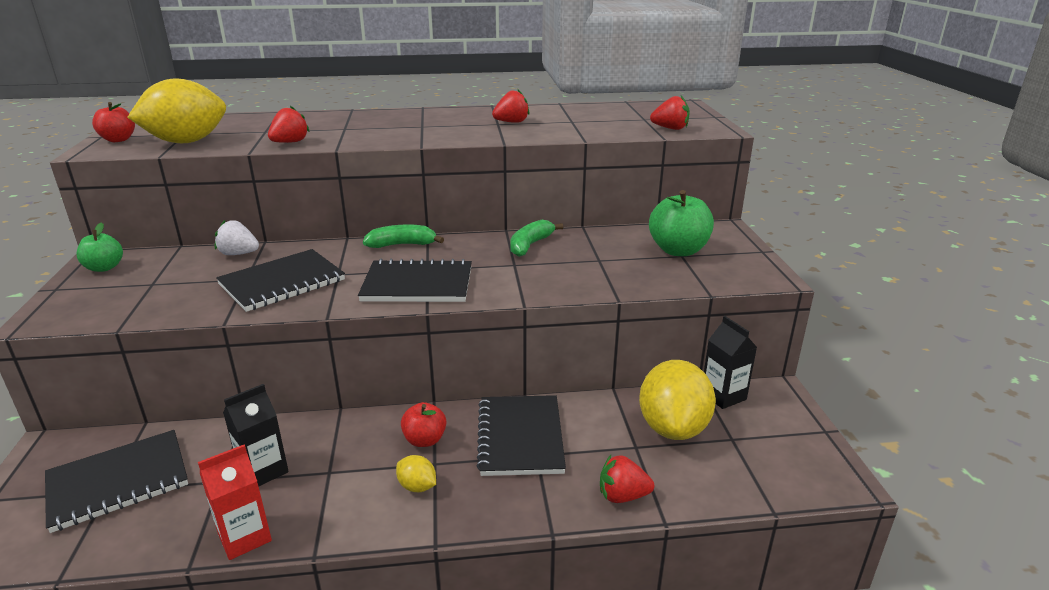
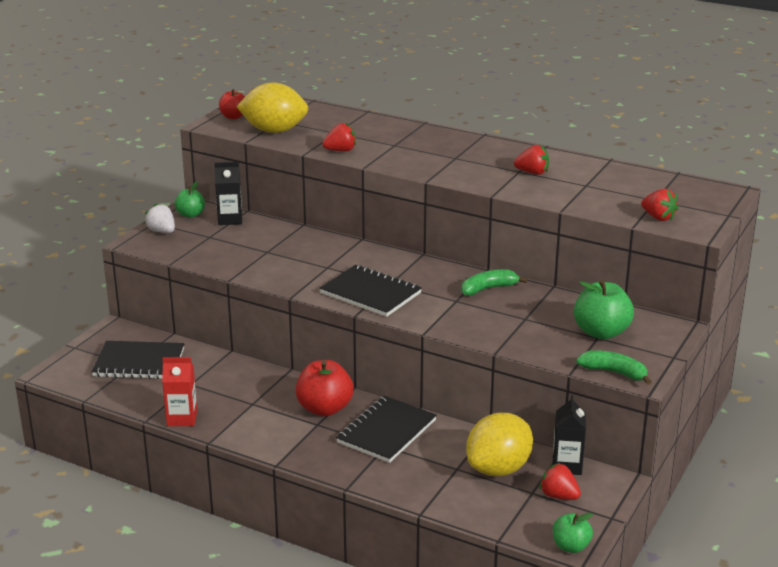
camera: 35 degrees right, 0 degrees up
(239, 254) = (278, 229): white strawberry -> white strawberry (162, 231)
(263, 471) = (217, 388): black carton -> black carton (230, 219)
(282, 282) = (286, 262): black notebook -> none
(402, 245) = (394, 257): green banana -> green banana (614, 372)
(417, 486) = (294, 432): yellow lemon -> none
(425, 440) = (324, 408): red apple -> red apple, size x1.66
(622, 496) = (412, 490): red strawberry -> red strawberry (559, 496)
(839, 482) = (571, 546): none -> green apple

